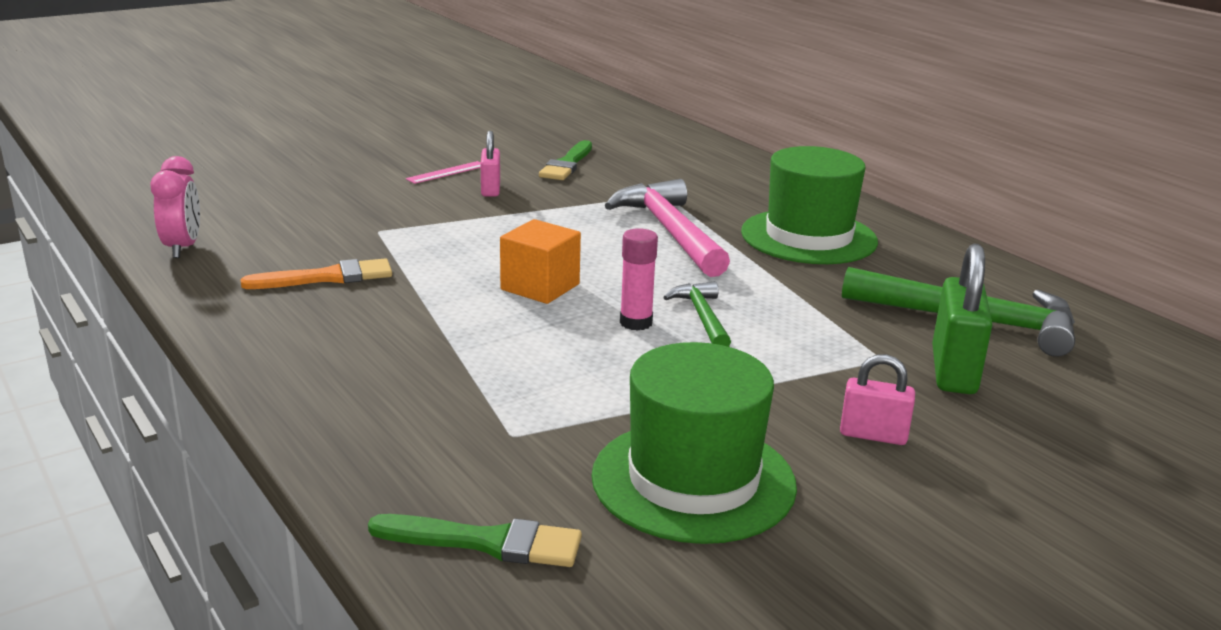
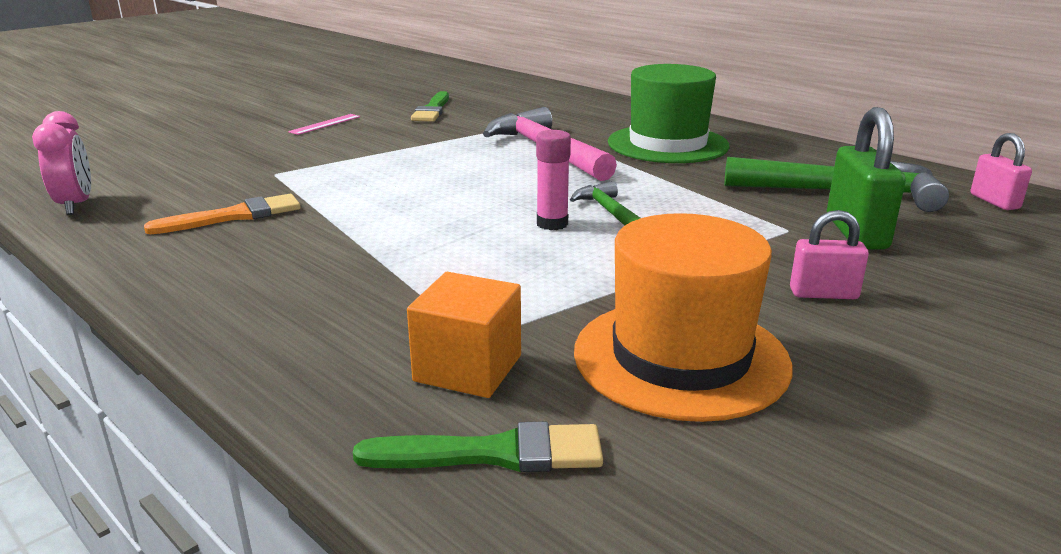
camera: 10 degrees left, 0 degrees up
(490, 189) = (370, 133): pink padlock -> pink padlock (994, 201)
(540, 287) = (448, 204): orange cube -> orange cube (468, 368)
(693, 480) = (680, 357): green hat -> orange hat

